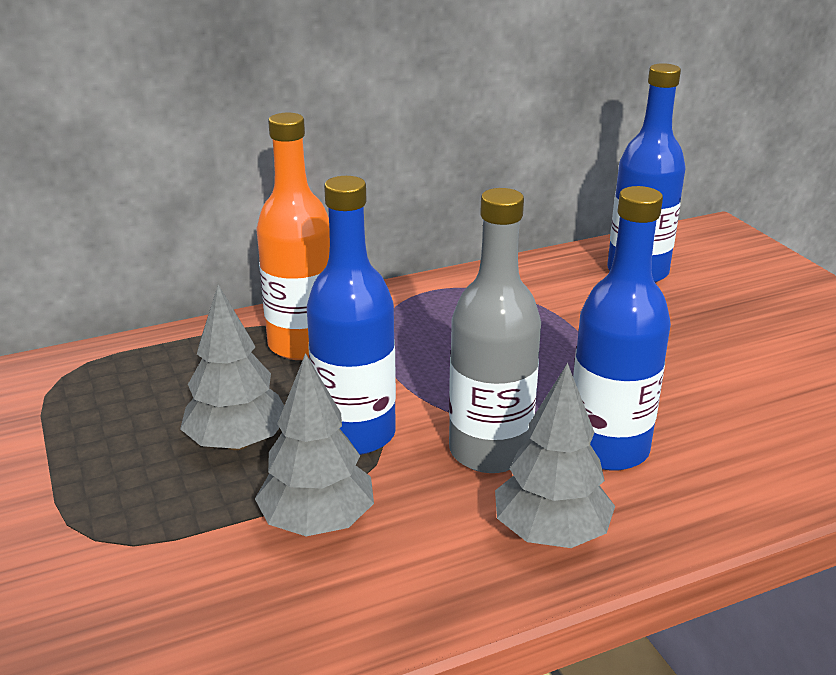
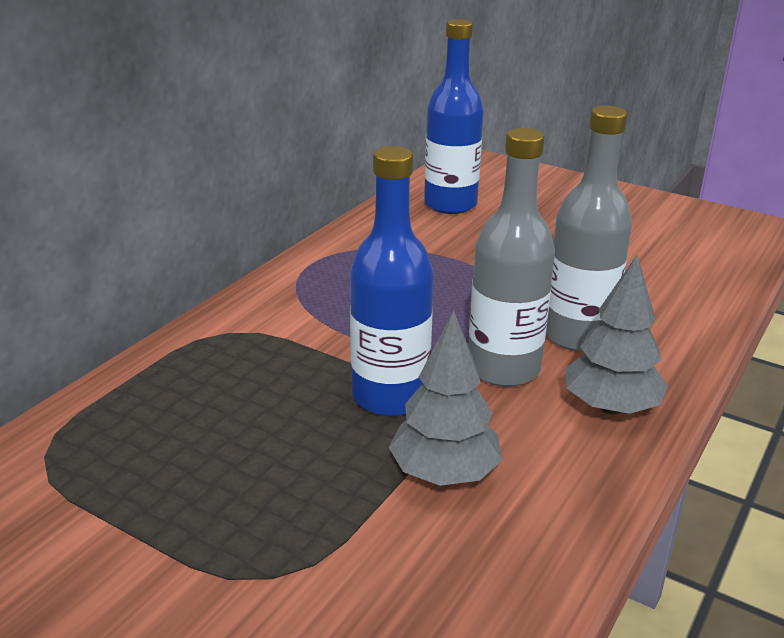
camera: 35 degrees left, 0 degrees up
(237, 442) = (299, 443): grey tree -> none
(302, 344) = (254, 343): orange bottle -> none
(607, 448) = (577, 335): blue bottle -> grey bottle

